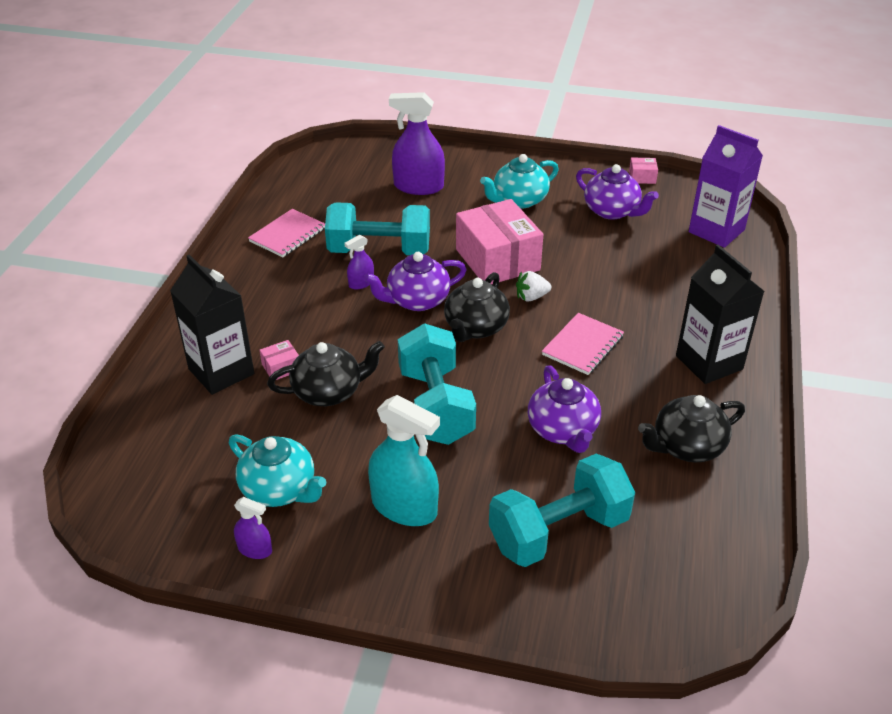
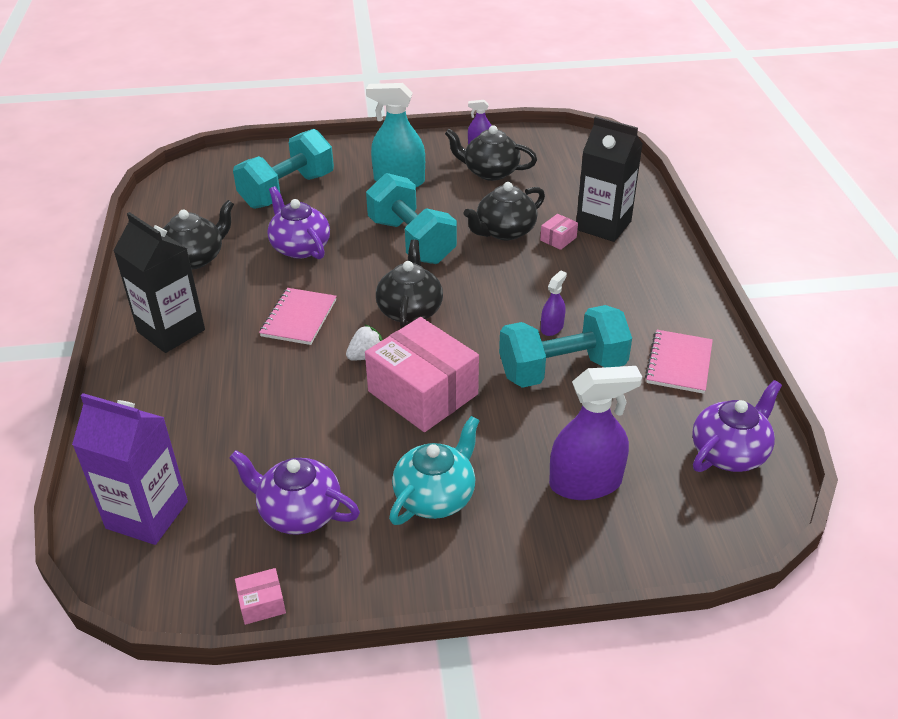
camera: 160 degrees right, 0 degrees up
(279, 489) = (490, 172): turquoise teapot -> black teapot
(417, 300) = (483, 323): purple teapot -> purple teapot (729, 452)

